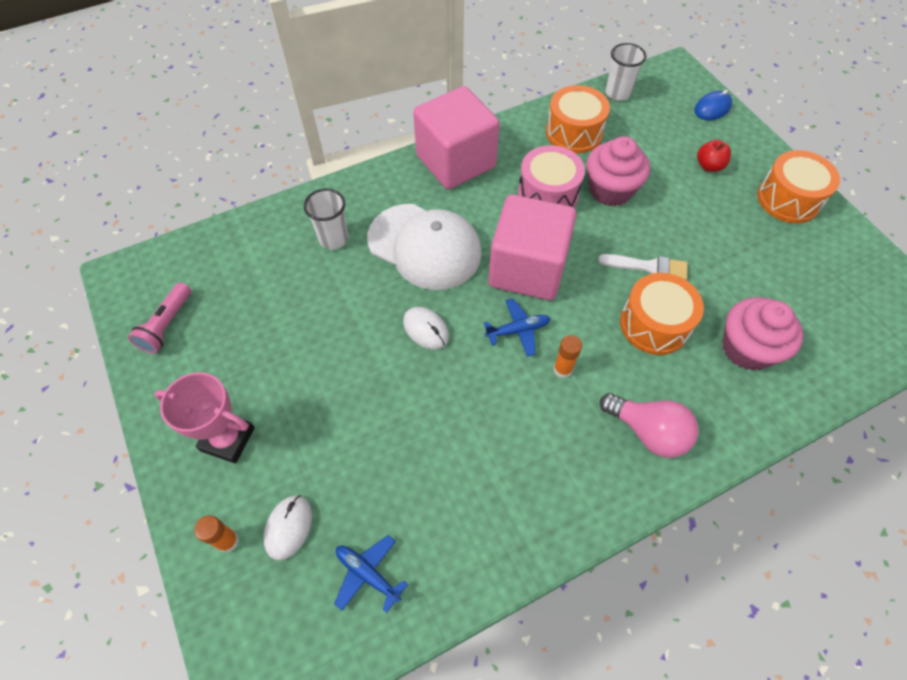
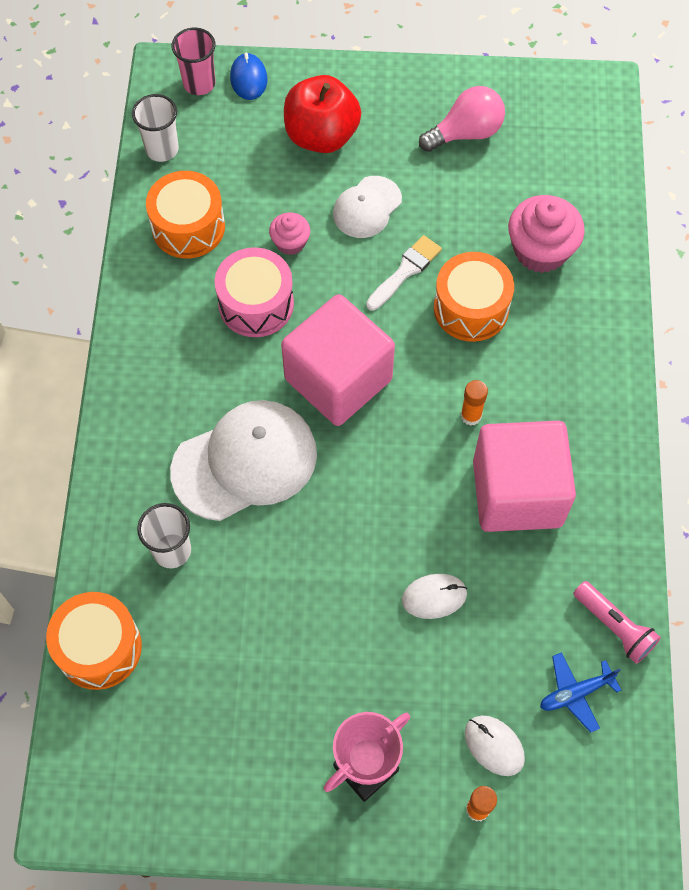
camera: 60 degrees left, 5 degrees up
(167, 325) = (179, 783): pink flashlight -> pink flashlight (614, 627)
(426, 329) = (351, 515): white mouse -> white mouse (434, 597)
(456, 161) = (146, 367): pink cube -> pink cube (517, 493)
(518, 330) = (405, 430): blue plane -> none
(610, 190) = (290, 242): pink cupcake -> pink cupcake, size x0.55
(648, 432) = (572, 384): pink light bulb -> pink light bulb (466, 133)
(678, 219) = (367, 207): none -> white cap
(683, 87) = (199, 83): none -> pink cup
(709, 166) = (321, 136): red apple -> red apple, size x2.02
(788, 199) = (407, 100): orange drum -> orange drum (99, 647)

